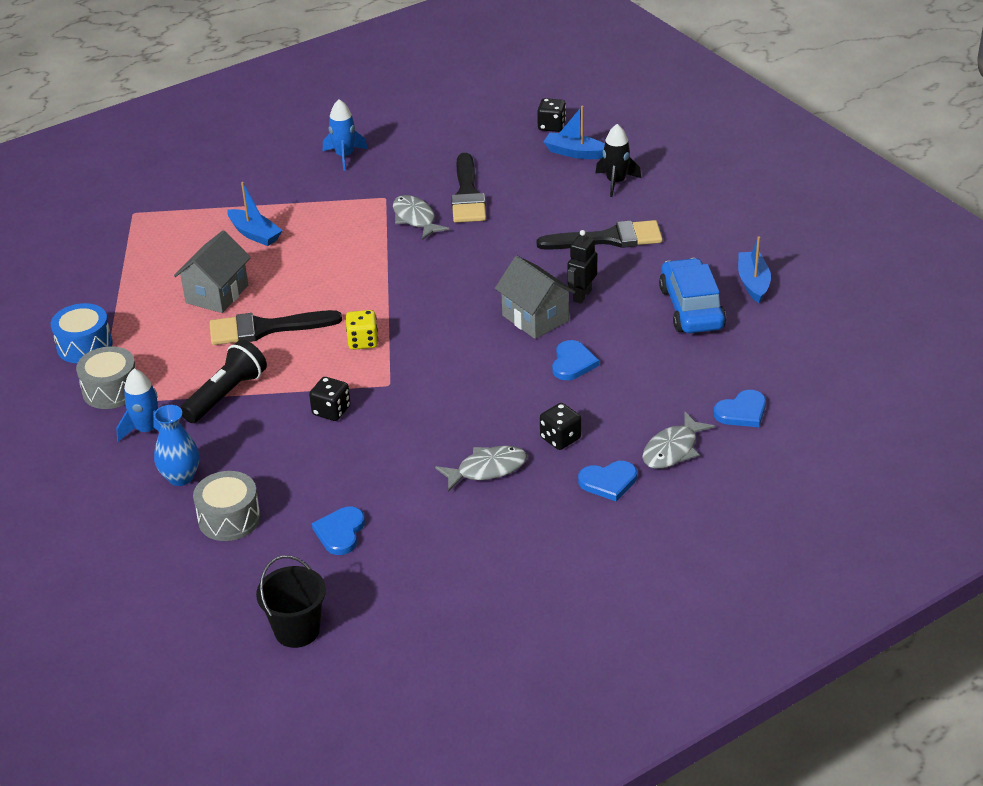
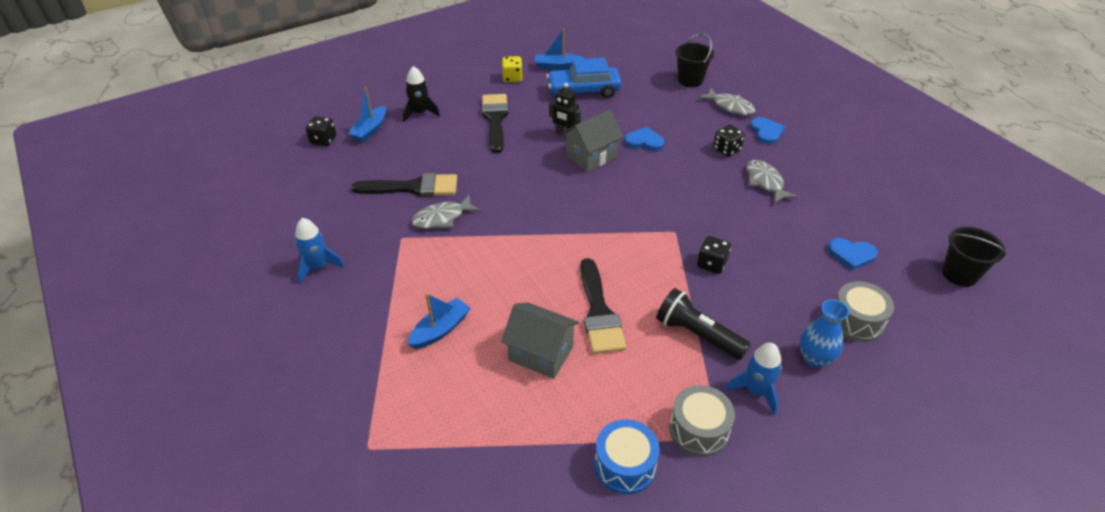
camera: 90 degrees left, 5 degrees up
(363, 341) = (619, 247): yellow dice -> yellow dice (512, 78)
(742, 412) = (690, 80): blue heart -> black bucket

